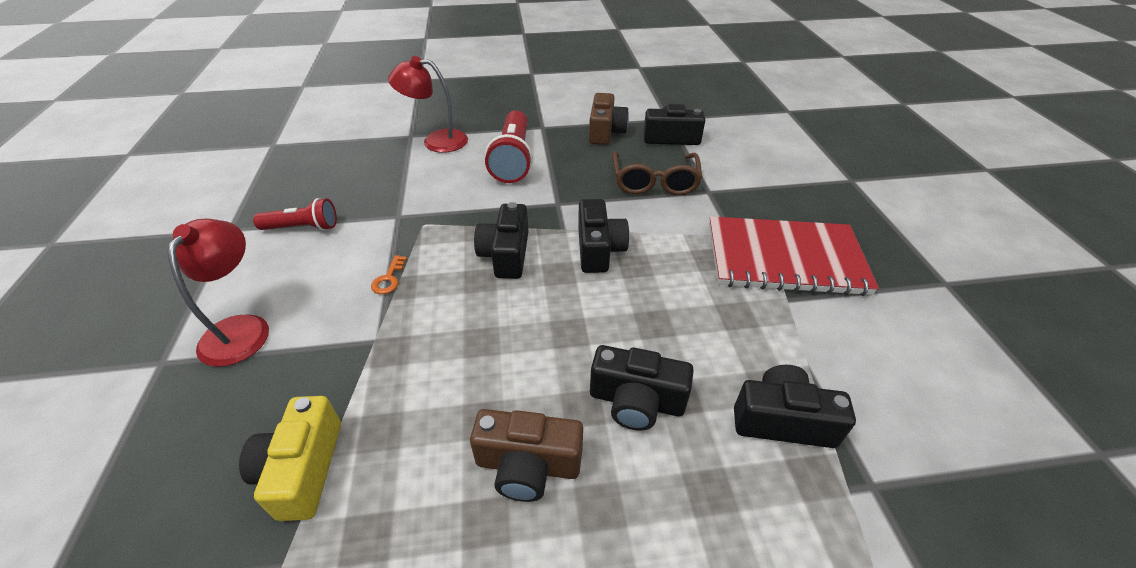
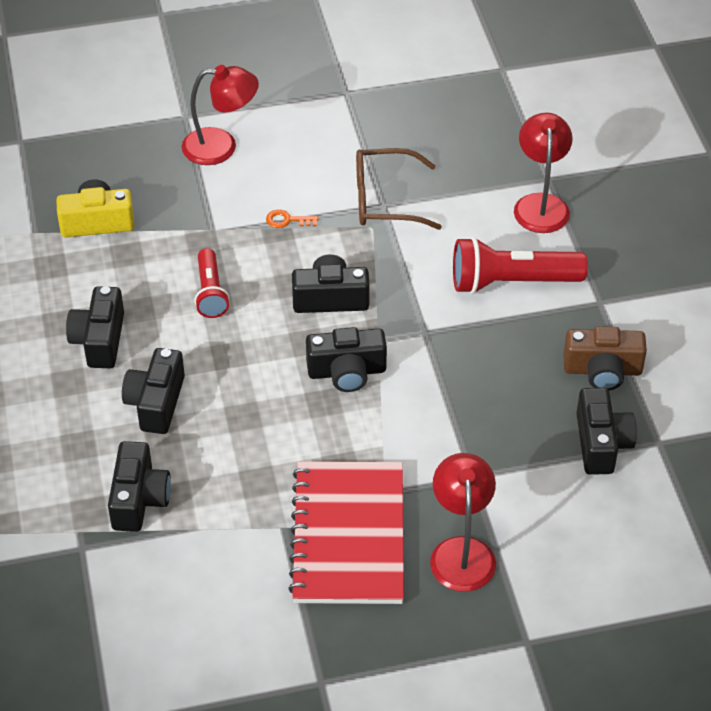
camera: 85 degrees right, 5 degrees up
(303, 227) = (355, 141): red flashlight -> red flashlight (210, 293)
(528, 465) = (99, 340): brown camera -> black camera
(654, 182) = (484, 422): brown glasses -> brown glasses (384, 200)
(782, 201) = (461, 551): none -> red lamp

